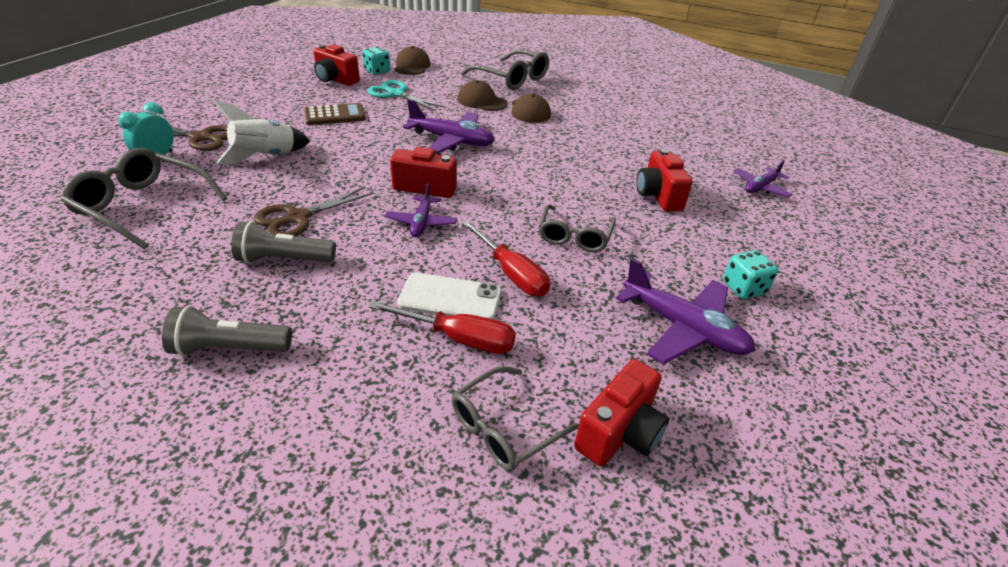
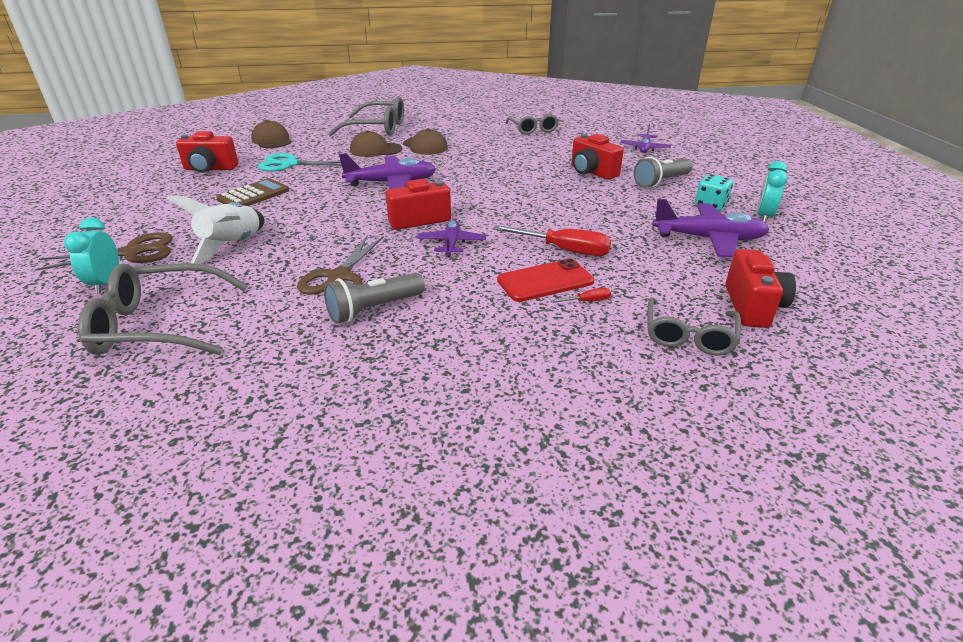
camera: 30 degrees left, 5 degrees down
(229, 348) = (424, 384): grey flashlight -> grey flashlight (661, 182)
(377, 71) = (243, 152): turquoise dice -> none
(421, 223) = (451, 244): purple plane -> purple plane turned 150 degrees counterclockwise
(450, 298) = (545, 281): white phone -> red phone
(459, 338) = (587, 301): red screwdriver -> red screwdriver, size x0.46
(574, 236) = (573, 213): grey glasses -> grey glasses (533, 129)
(794, 330) = (763, 217): none -> turquoise clock

